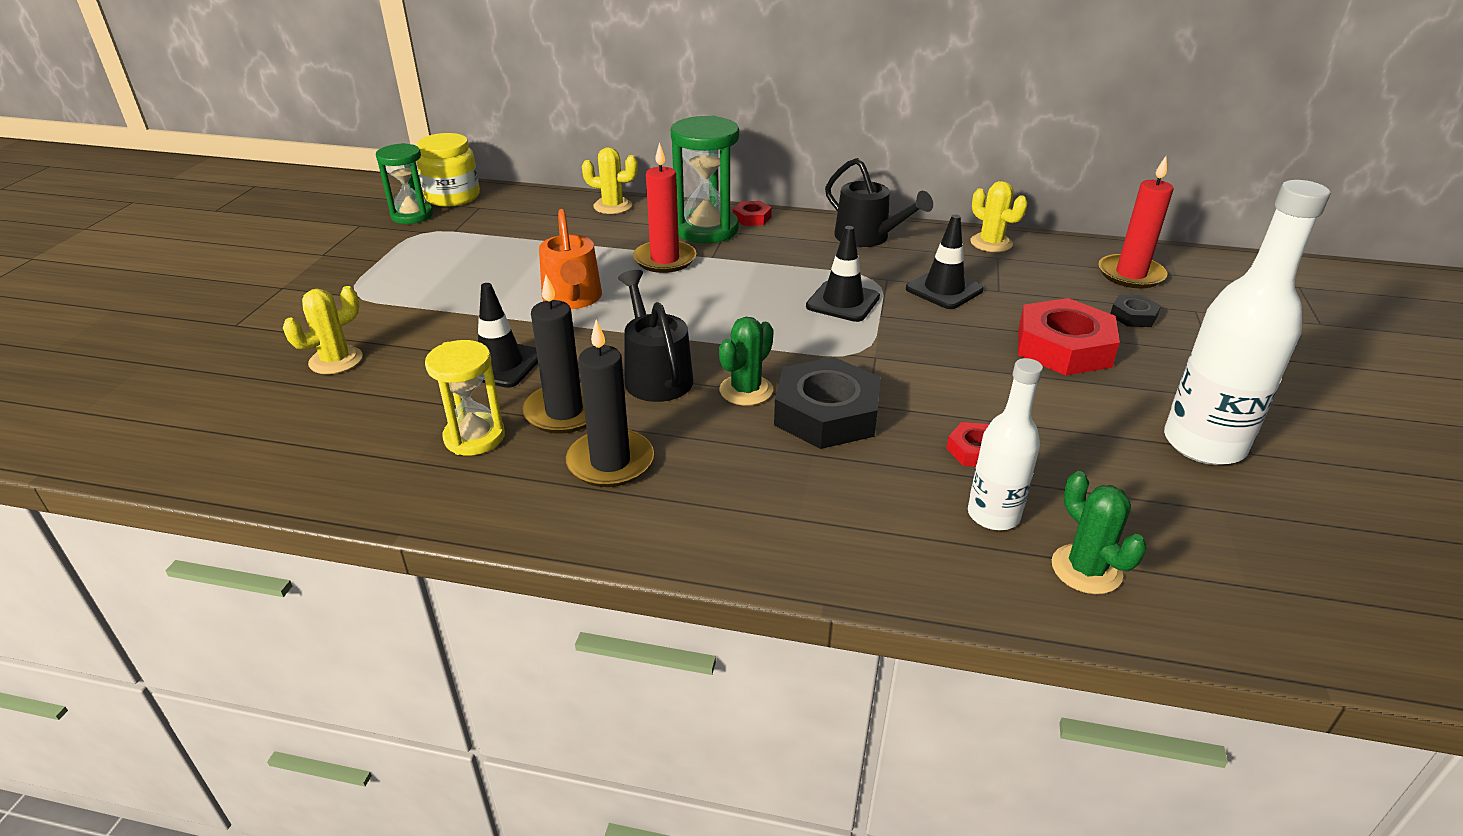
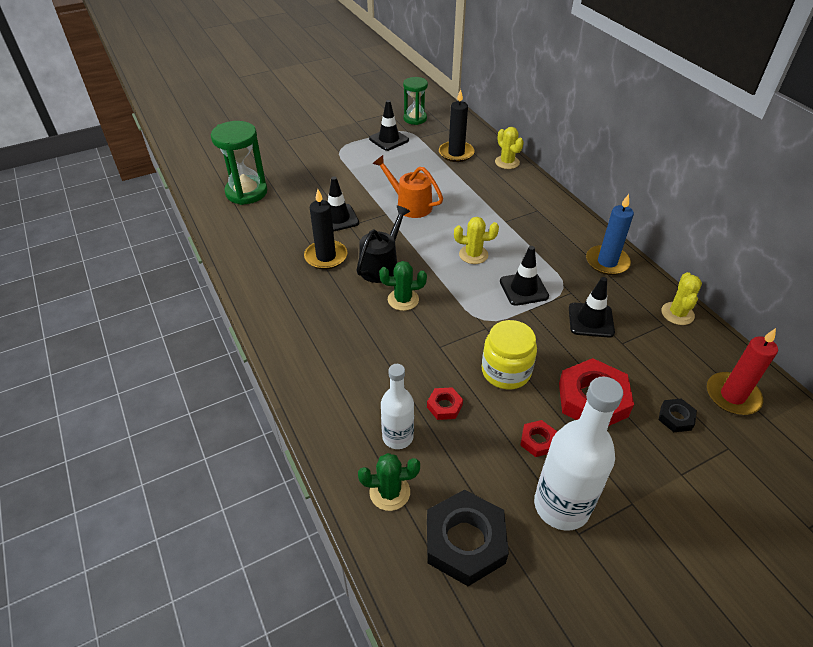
camera: 50 degrees right, 10 degrees up
(336, 360) = (292, 178): yellow cactus -> yellow cactus (473, 254)
(414, 251) = (389, 139): none -> black traffic cone
(452, 197) = (446, 116): yellow jar -> yellow jar (506, 371)
(474, 437) = (284, 245): yellow hourglass -> none
(573, 299) = (409, 205): orange watering can -> orange watering can turned 90 degrees clockwise
(610, 462) = (307, 290): black candle -> black candle (456, 153)
(665, 260) = (481, 209): red candle -> none
(706, 230) = (529, 203): green hourglass -> green hourglass (246, 192)
(752, 218) = (564, 210): red nut -> red nut (537, 441)
(826, 413) = (415, 336): black nut -> black nut (465, 541)
(868, 238) = (607, 262): black watering can -> blue candle
(1086, 569) = (389, 492): green cactus -> green cactus turned 60 degrees clockwise

